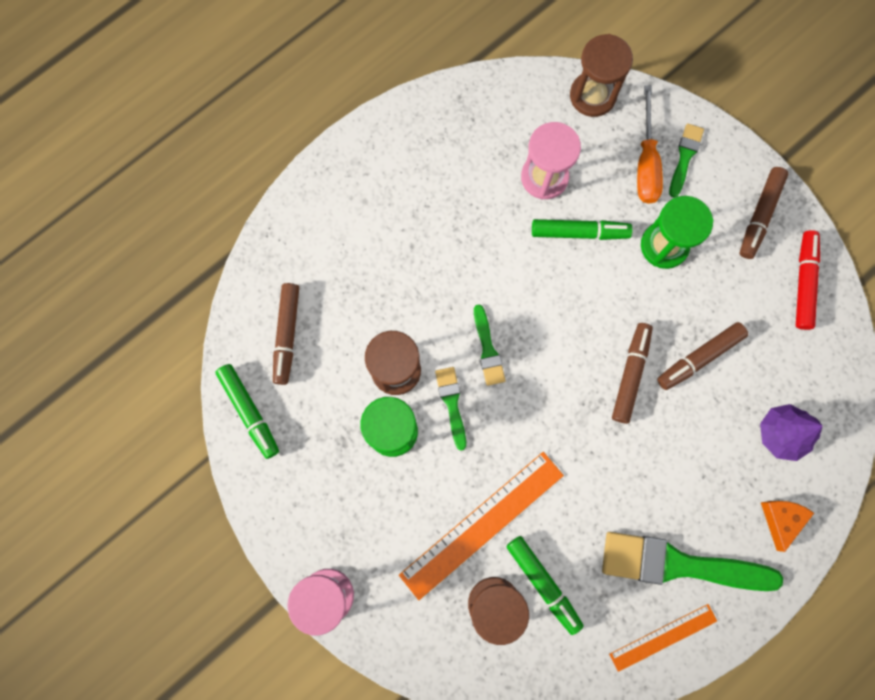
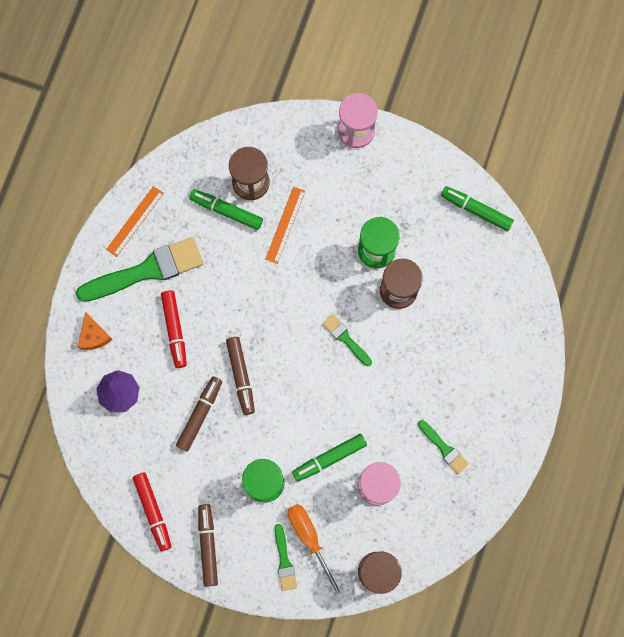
camera: 150 degrees right, 0 degrees up
(287, 335) = (484, 272): brown marker -> none
(451, 403) = (349, 289): green brush -> green brush (444, 448)
(481, 524) = (285, 225): orange ruler -> orange ruler, size x0.58
(680, 471) = (175, 330): none -> red marker

